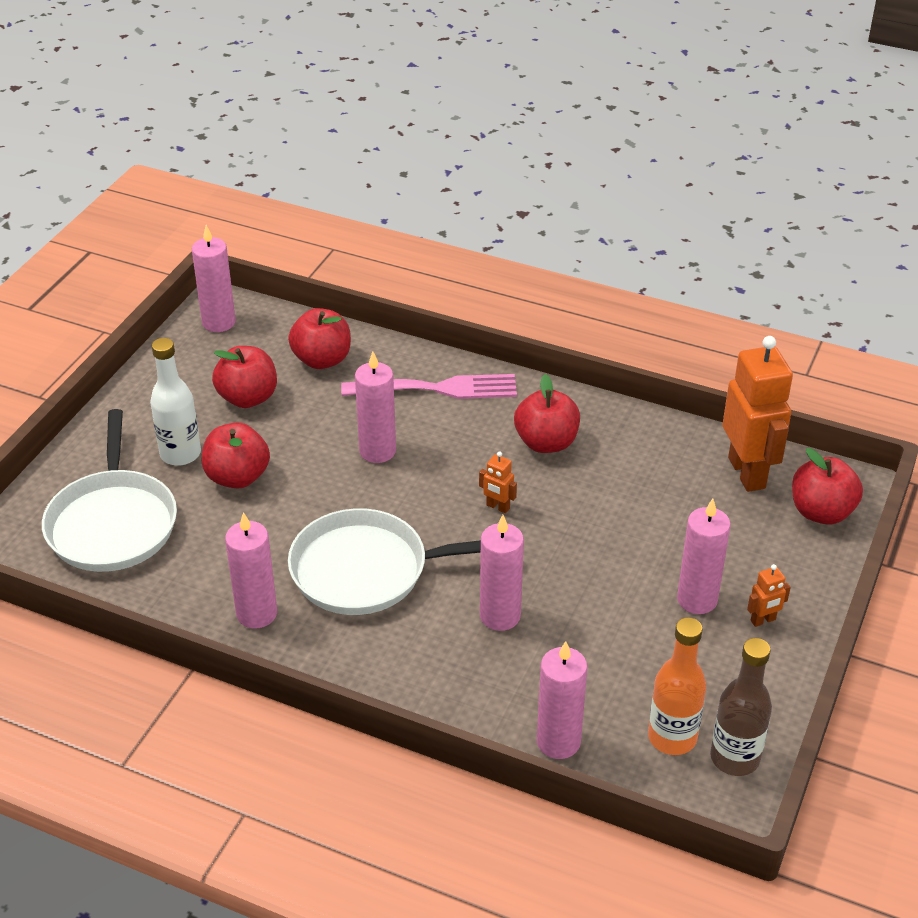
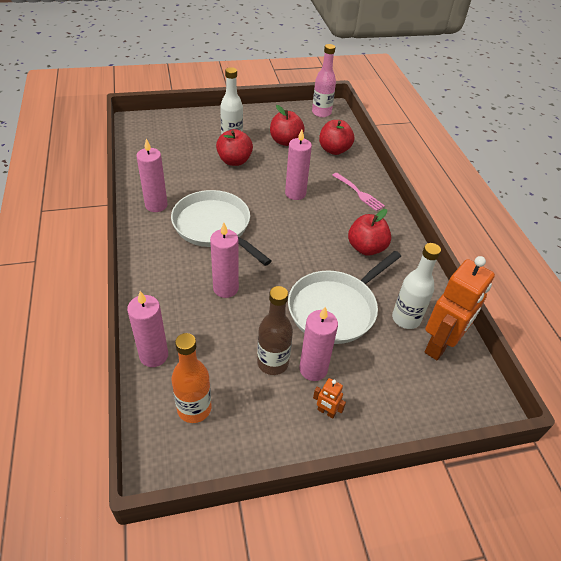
camera: 50 degrees right, 5 degrees up
(113, 523) = (174, 142): white pan -> white pan (335, 309)
(219, 322) = (321, 113): pink candle -> pink bottle
(438, 388) = (359, 193): pink fork -> pink fork, size x0.64
(497, 507) = (301, 251): orange robot -> none
(688, 477) = (406, 319): none -> white bottle
(734, 758) = (200, 450): brown bottle -> brown bottle (273, 363)
(821, 512) = (448, 400): red apple -> none

